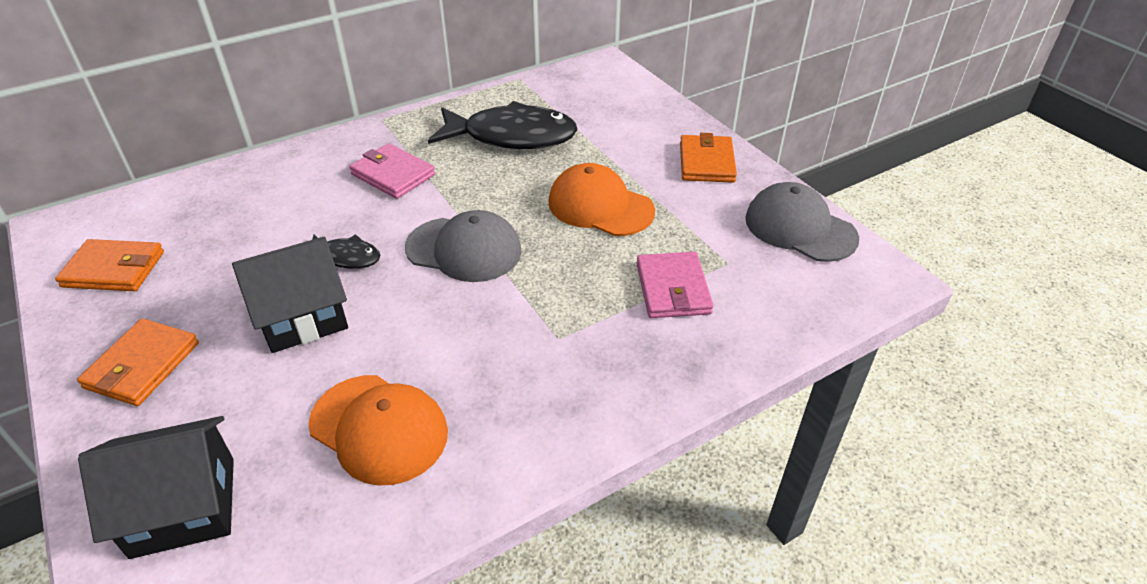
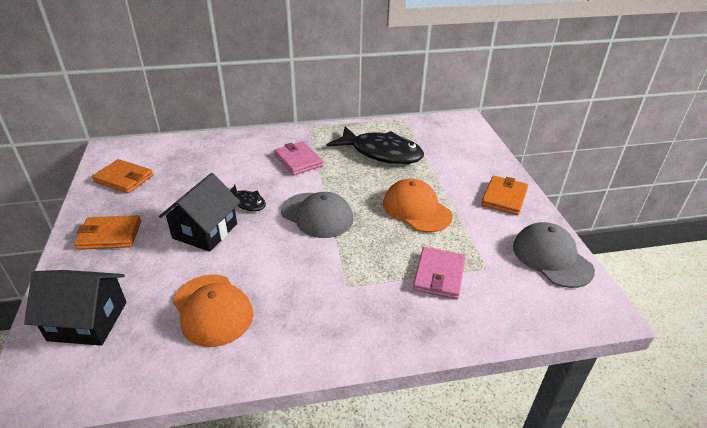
camera: 20 degrees right, 5 degrees down
(142, 365) = (110, 235): orange wallet -> orange wallet turned 45 degrees clockwise
(302, 317) = (205, 231): black house -> black house turned 60 degrees counterclockwise

